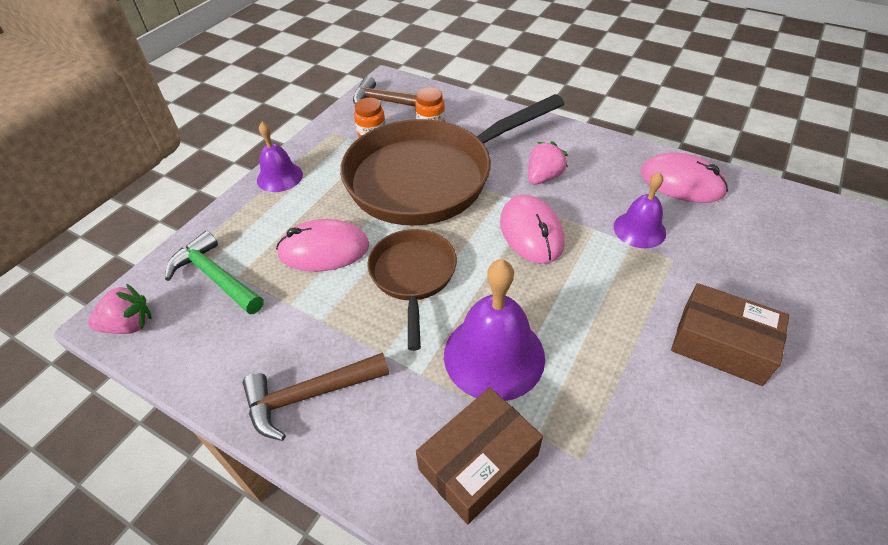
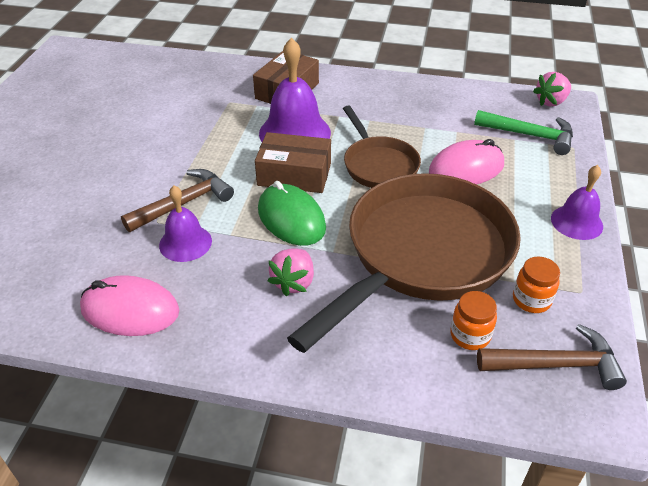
camera: 160 degrees right, 5 degrees down
(309, 395) = (400, 96): brown hammer -> brown hammer (184, 203)
(531, 232) = (291, 218): pink mouse -> green mouse
(721, 344) = (131, 167): brown box -> brown box (294, 174)

